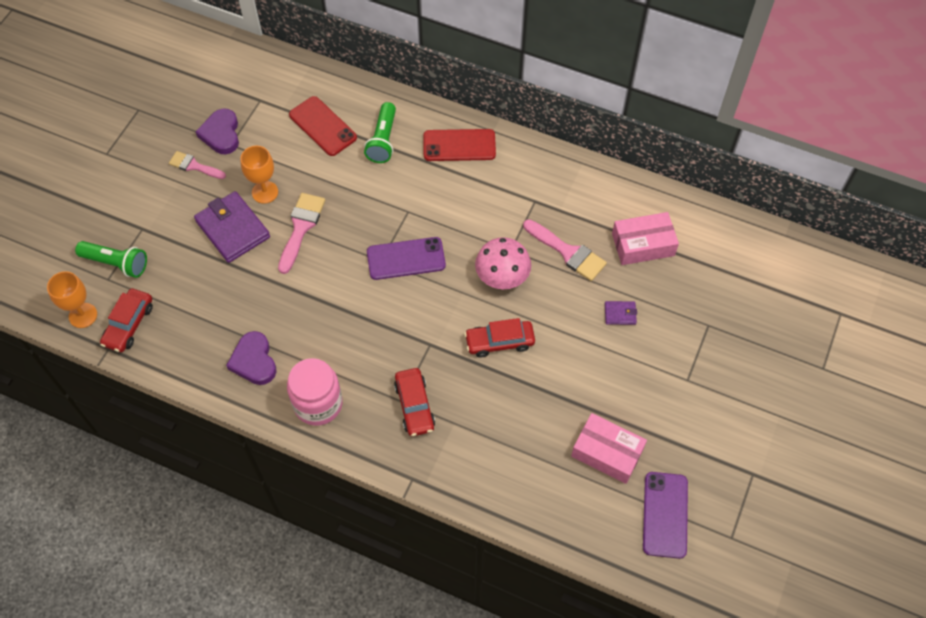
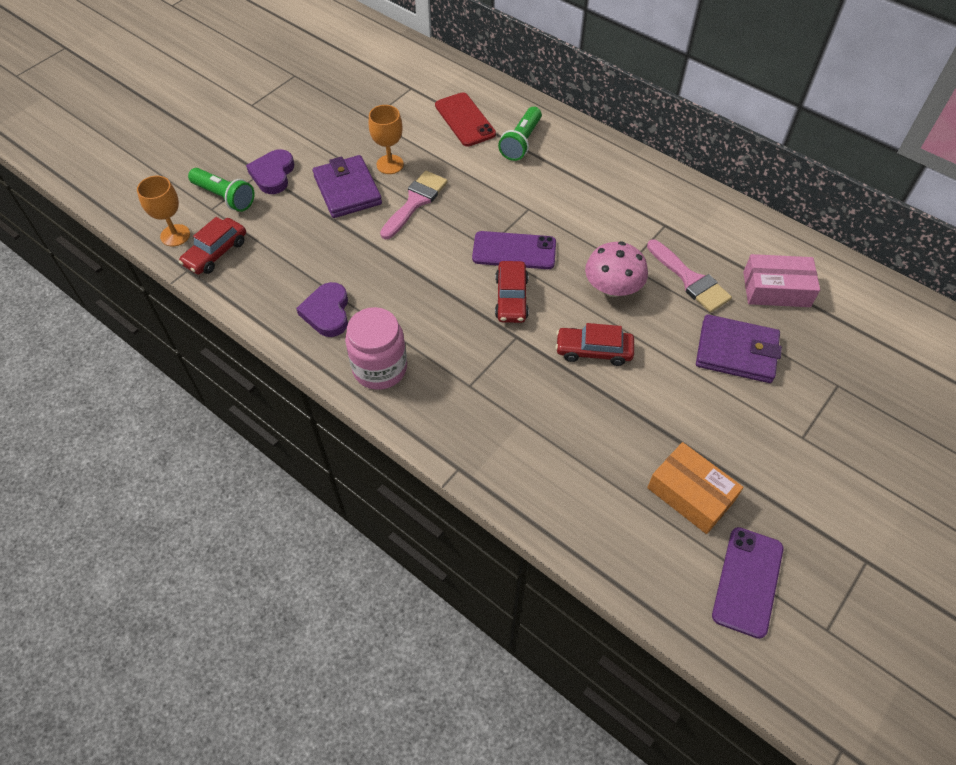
camera: 15 degrees right, 5 degrees down
(194, 166) = (329, 130): pink brush -> none
(221, 134) = (364, 108): purple heart -> purple heart (273, 174)
(414, 406) = (482, 394): red car -> red car (511, 298)
(459, 145) = (598, 161): red phone -> none
(607, 453) = (690, 494): pink box -> orange box
(620, 314) = (736, 352): purple wallet -> purple wallet, size x2.16

